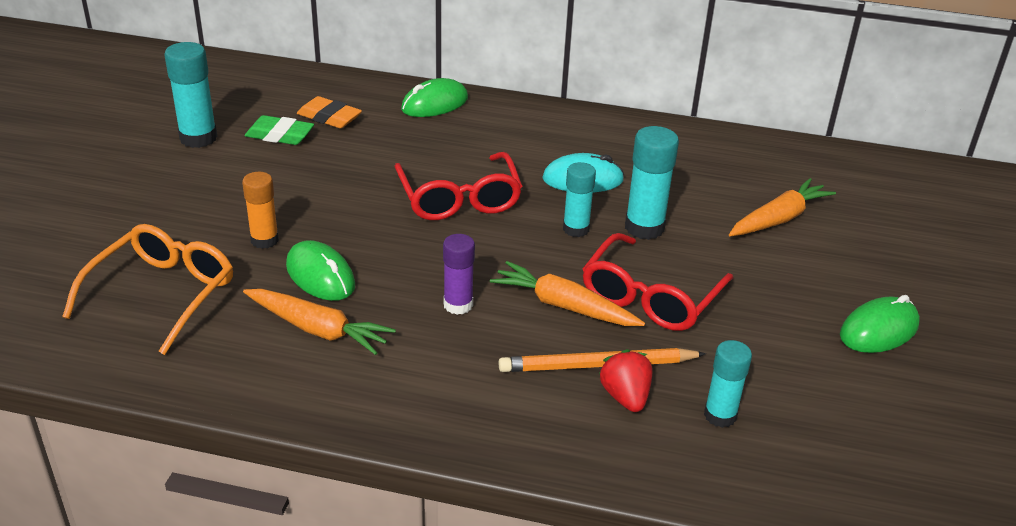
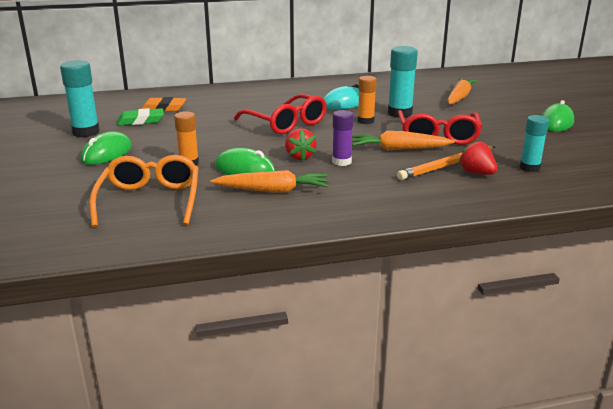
camera: 25 degrees left, 10 degrees down
(413, 275) = (300, 157): none -> red strawberry
(434, 104) = (222, 92): green mouse -> green mouse (107, 153)
(576, 229) = (365, 121): turquoise glue stick -> orange glue stick

